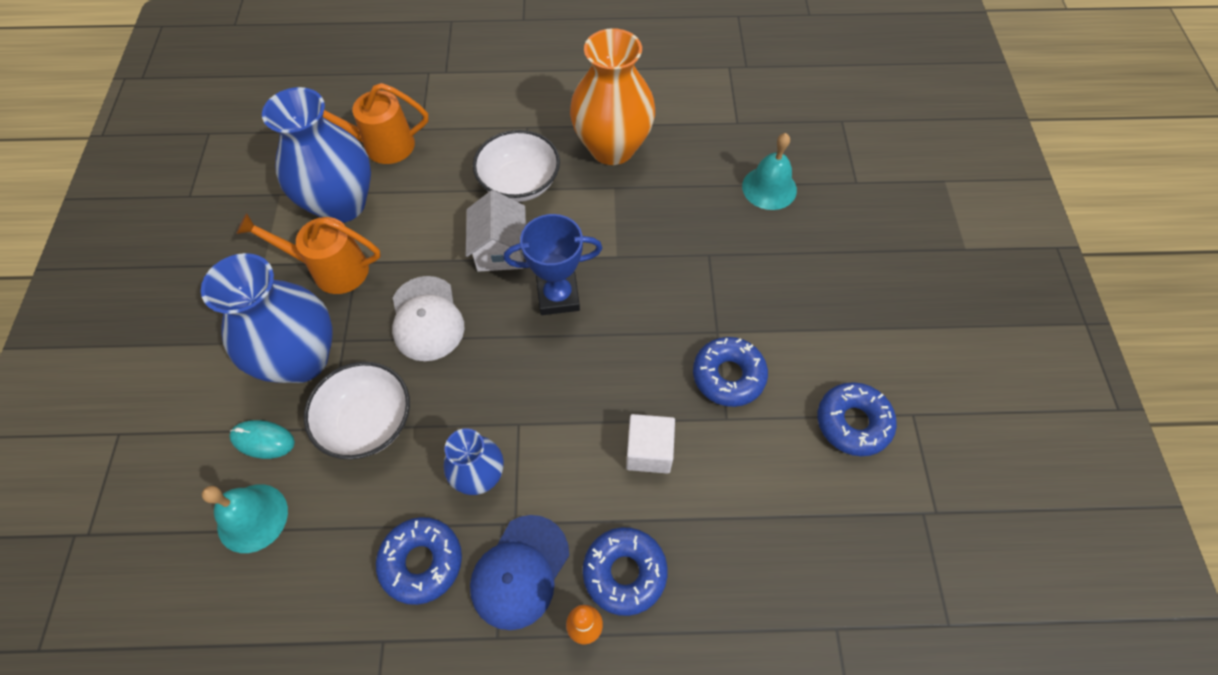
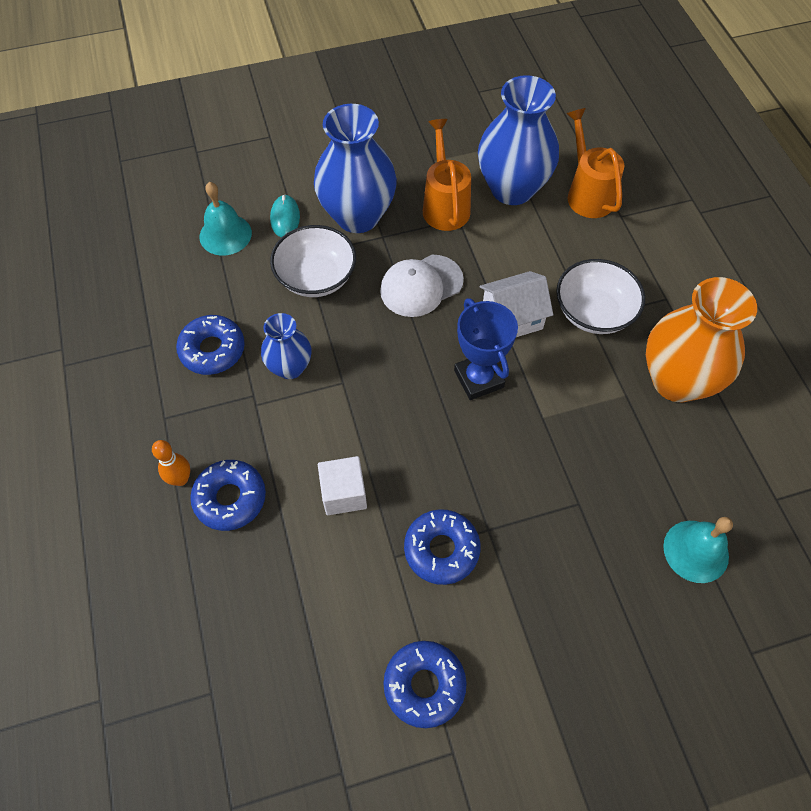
camera: 75 degrees right, 0 degrees up
(520, 571) = (217, 419): blue cap -> none

